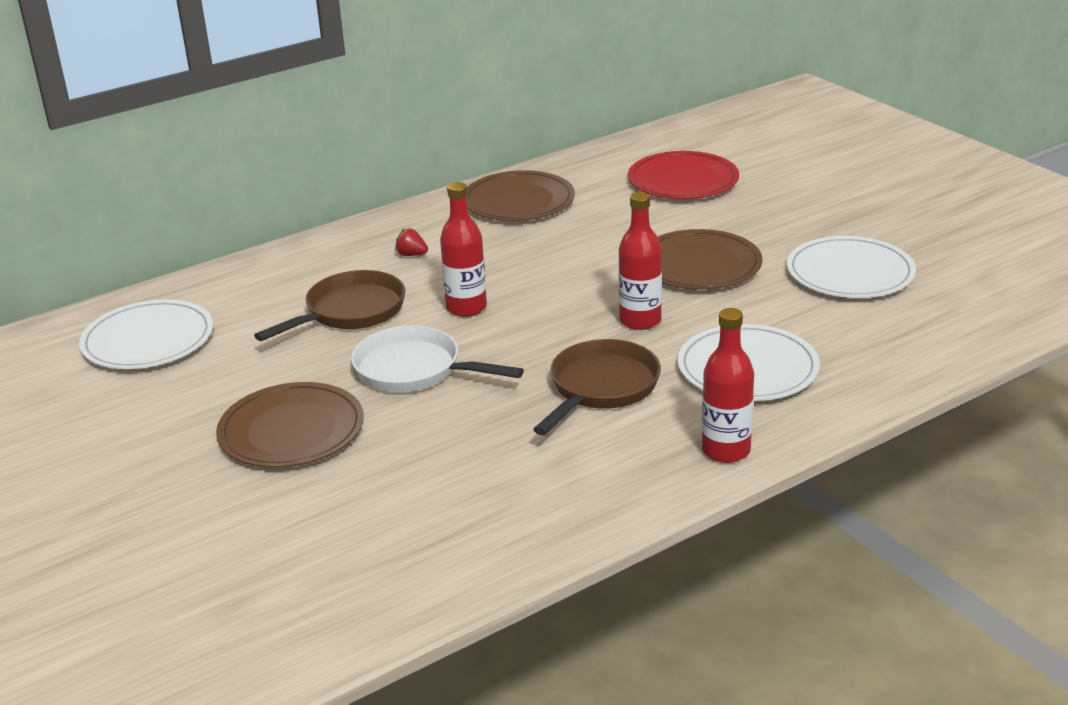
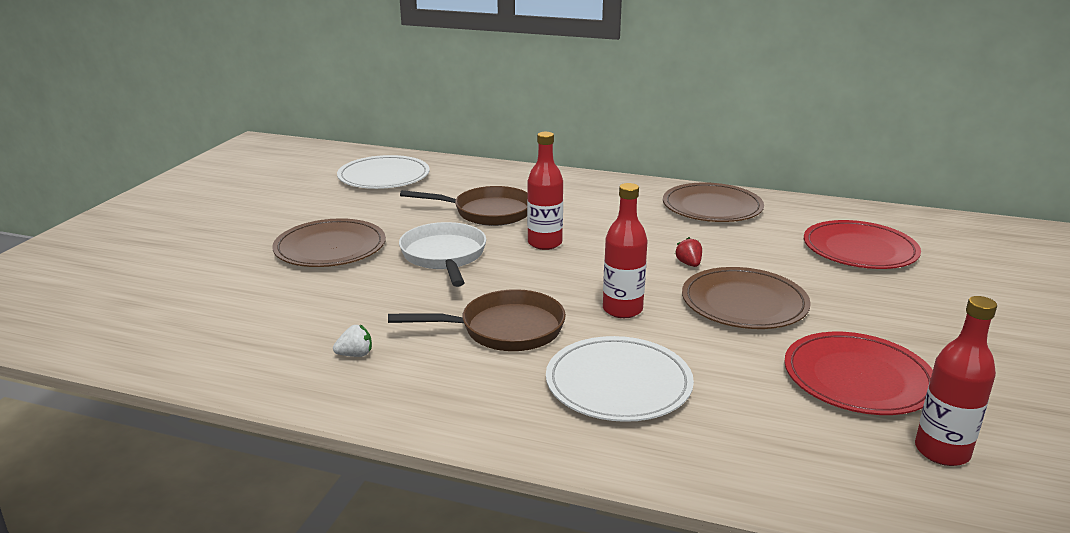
camera: 50 degrees right, 5 degrees down
(412, 255) = (584, 203): red strawberry -> red strawberry (689, 264)
(546, 481) = (355, 354): none -> white strawberry
(726, 451) = (478, 419): red bottle -> red bottle (942, 451)
(850, 273) = (858, 378): white plate -> red plate

